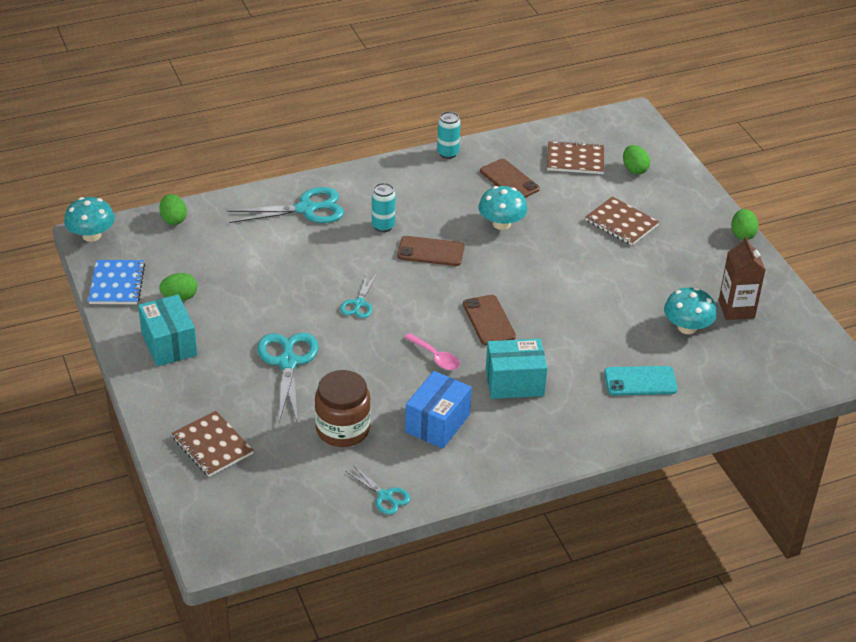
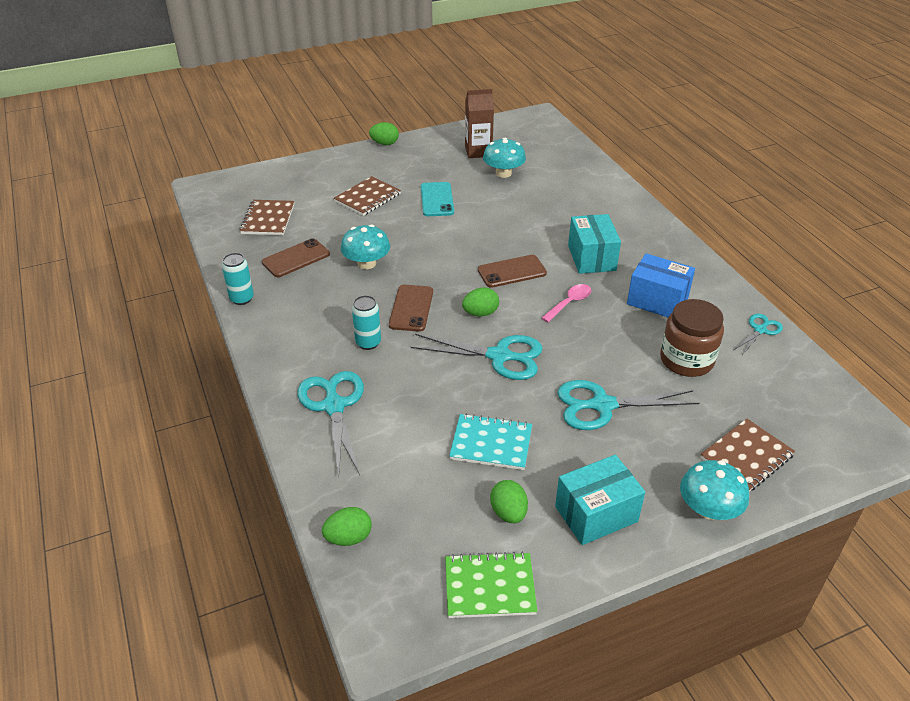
camera: 90 degrees left, 0 degrees up
(91, 235) = (382, 636): turquoise mushroom -> turquoise mushroom (708, 509)
(117, 284) = (489, 587): blue notebook -> green notebook
(252, 292) = (491, 443): none -> turquoise notebook
(359, 304) = (499, 356): turquoise scissors -> turquoise scissors, size x1.82
(634, 169) = (289, 188): green egg -> green egg (480, 313)
(640, 381) = (572, 196): turquoise phone -> turquoise phone (437, 199)

